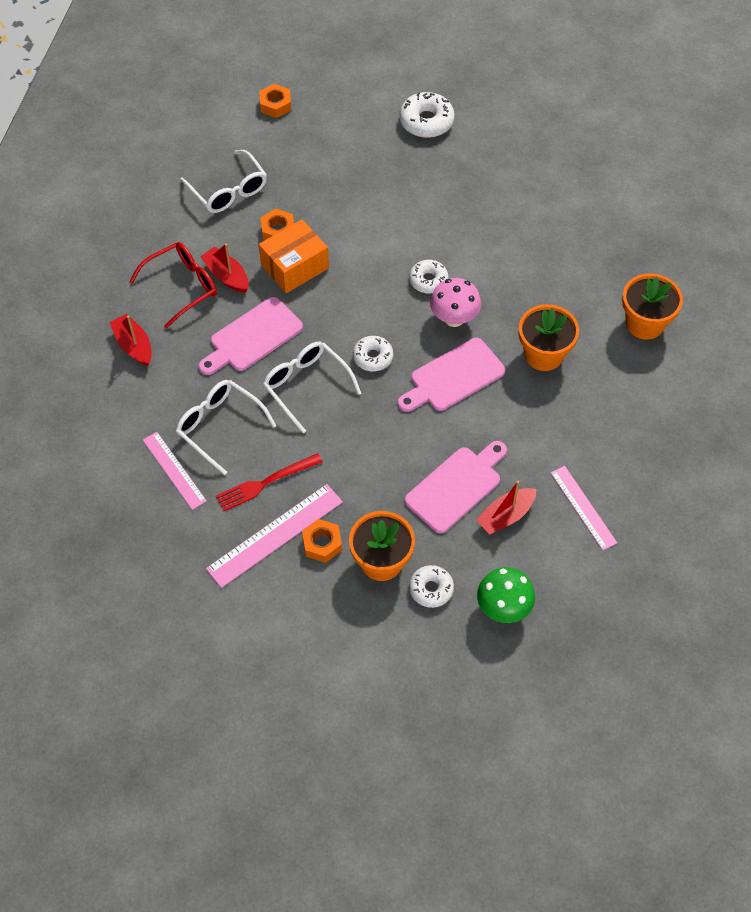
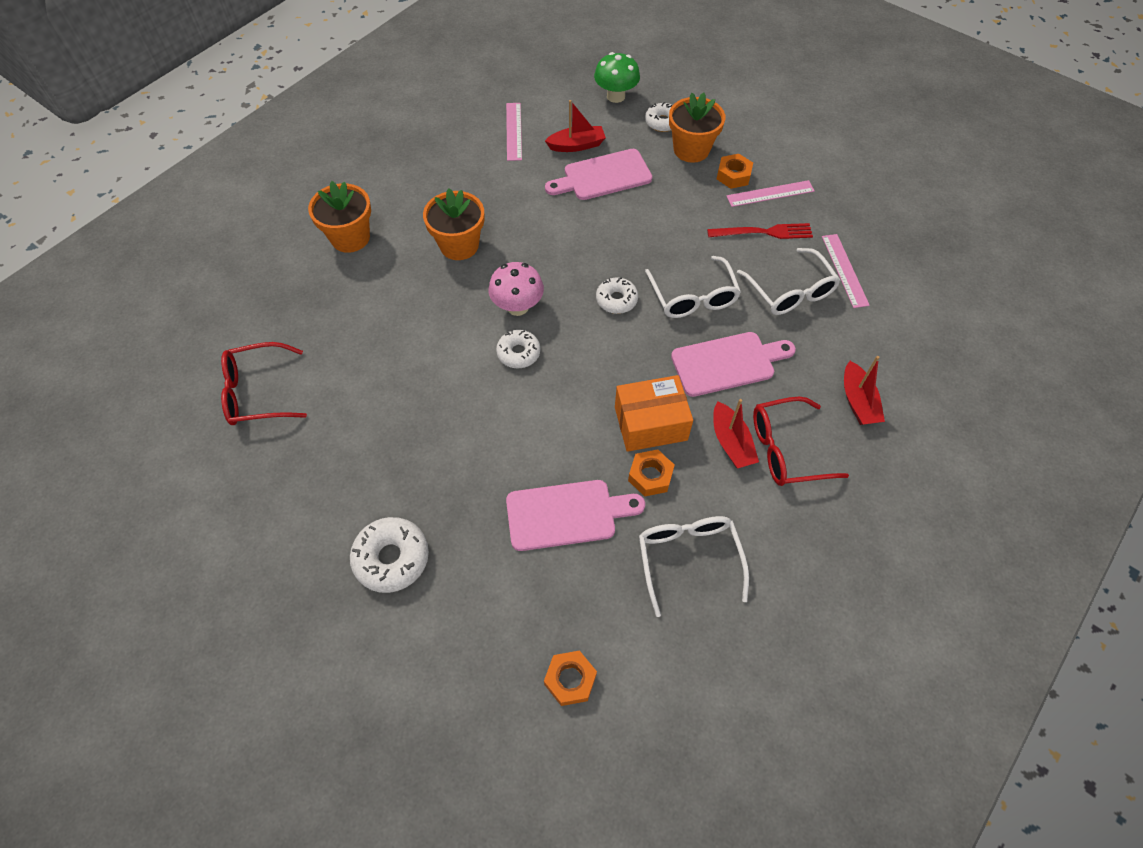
camera: 155 degrees left, 0 degrees up
(275, 535) = (770, 194): pink ruler -> pink ruler, size x0.66
(453, 377) = (552, 256): pink cutting board -> pink cutting board (566, 514)
(603, 179) = (258, 392): none -> red glasses

